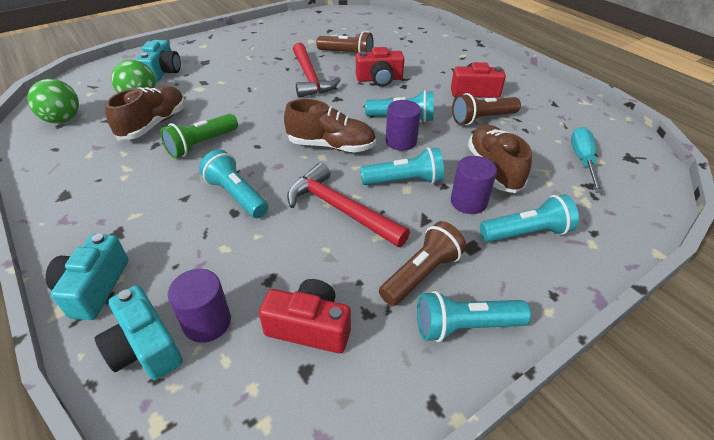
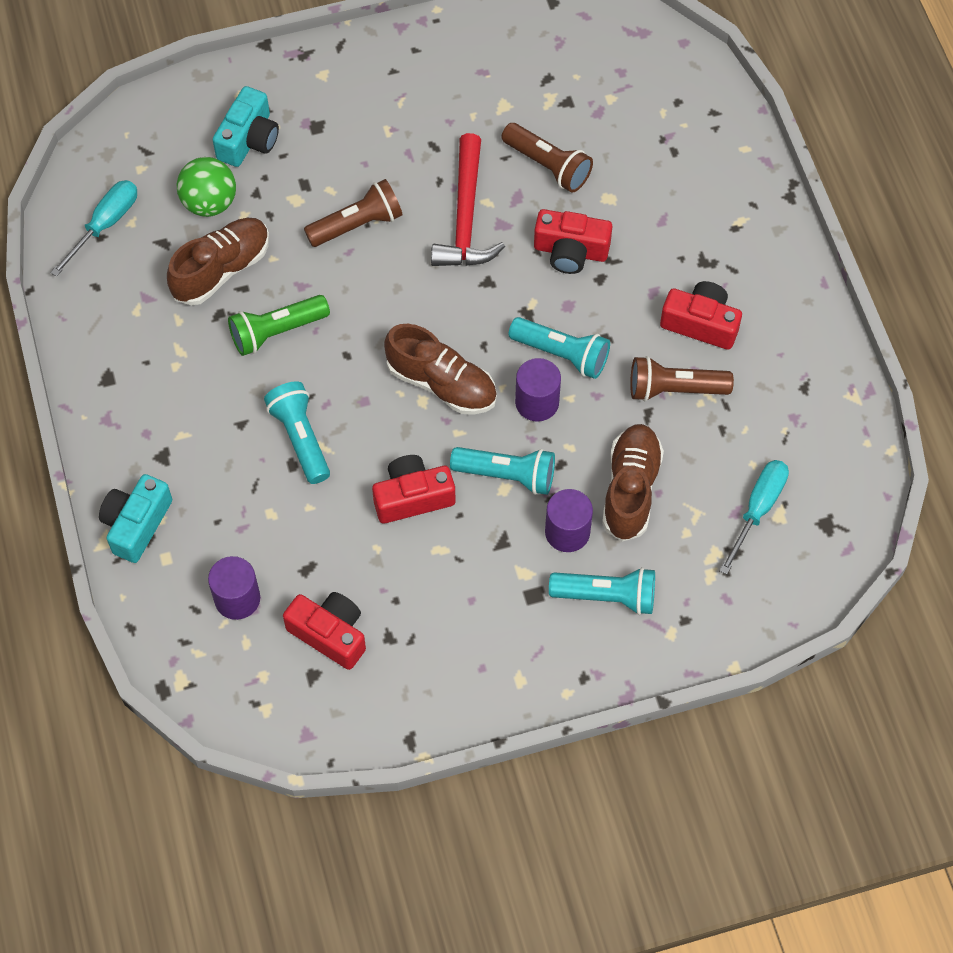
camera: 20 degrees right, 20 degrees up
(63, 120) = (105, 225): green ball -> turquoise screwdriver
(145, 347) = (178, 607): turquoise camera -> none
(340, 209) = (412, 497): red hammer -> red camera
(421, 274) = (462, 611): brown flashlight -> brown flashlight (357, 224)
(465, 326) = (475, 681): turquoise flashlight -> none

